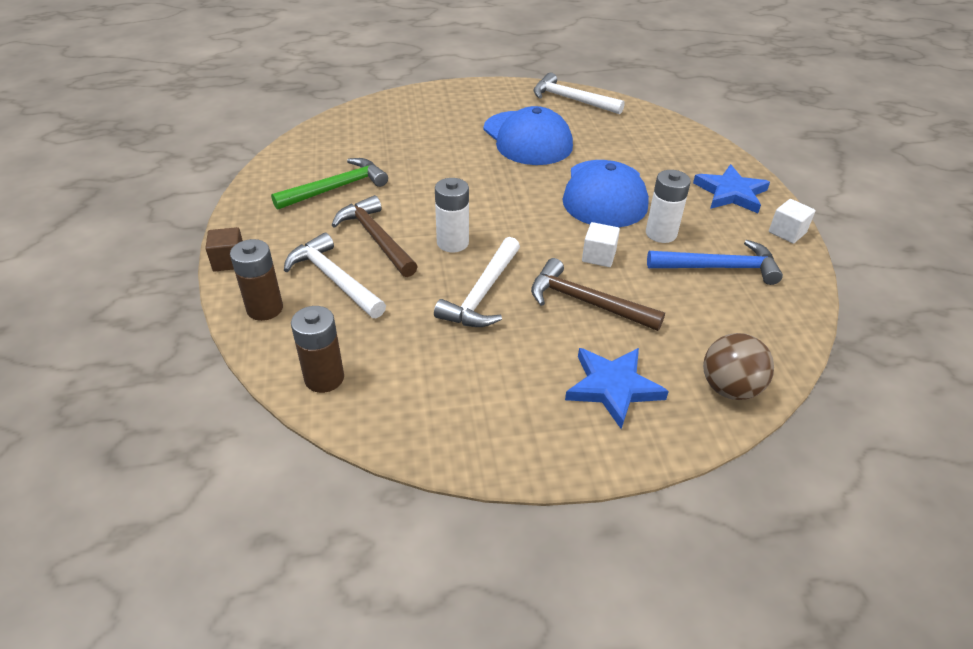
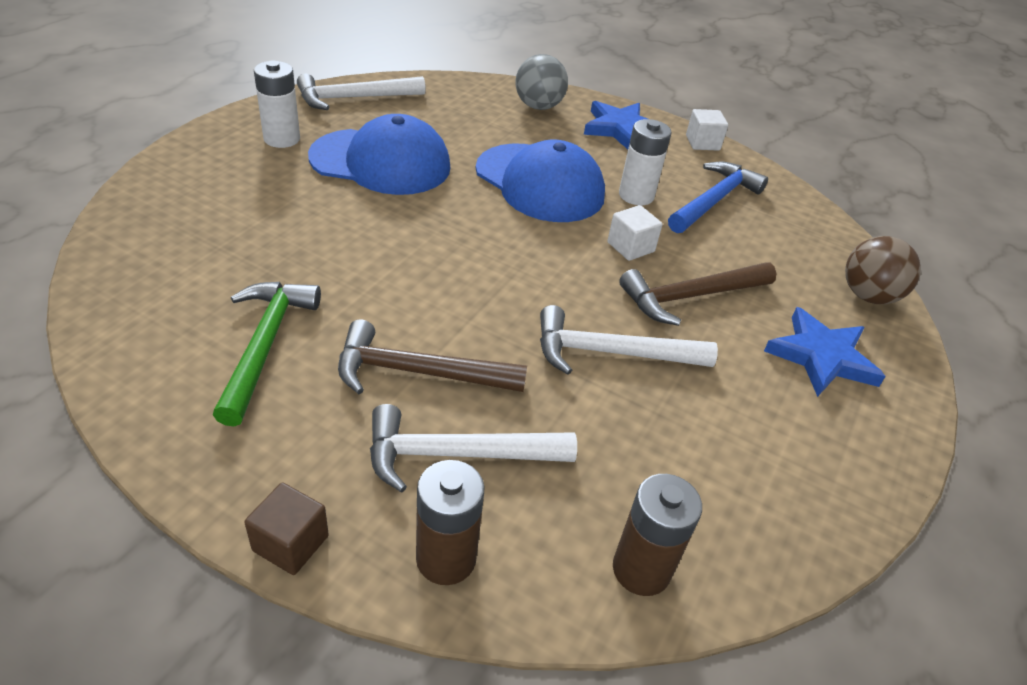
camera: 55 degrees left, 0 degrees up
(452, 243) = (500, 320): white battery -> white battery (282, 139)
(482, 294) = (611, 353): white hammer -> white hammer turned 120 degrees clockwise
(690, 153) = (538, 106): none -> grey ball

